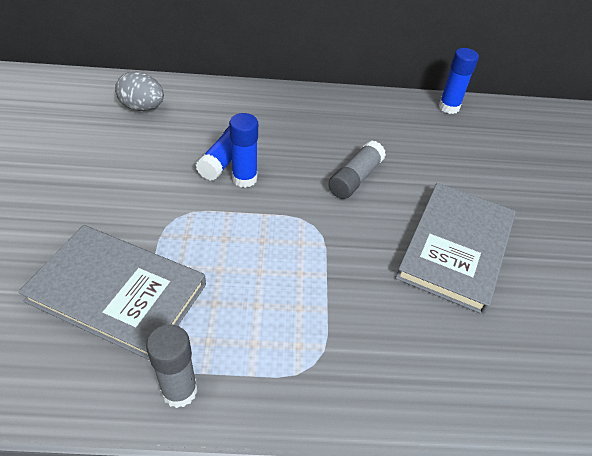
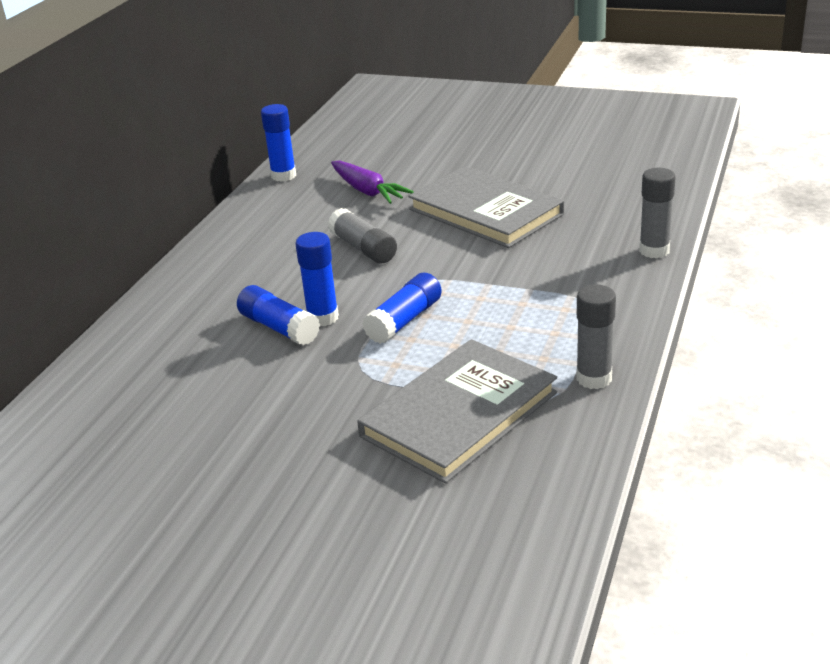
camera: 65 degrees left, 15 degrees down
(142, 107) = (125, 388): grey egg -> none
(251, 228) = (404, 320): none -> blue glue stick
(445, 418) = (654, 250): none -> grey glue stick
(450, 160) = (367, 191): none -> purple carrot

